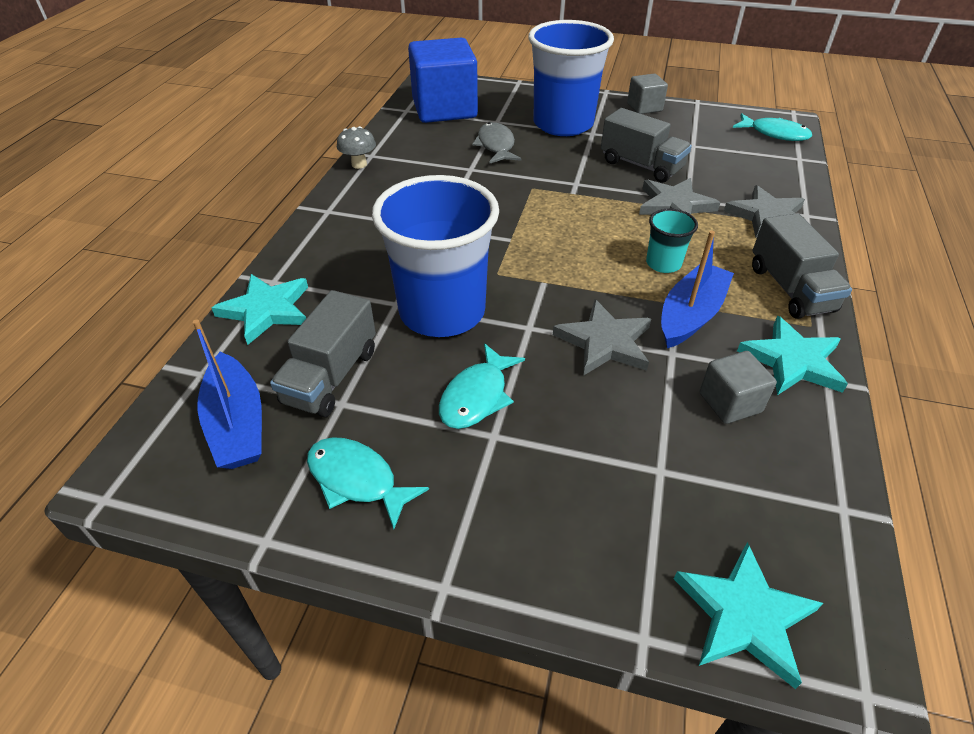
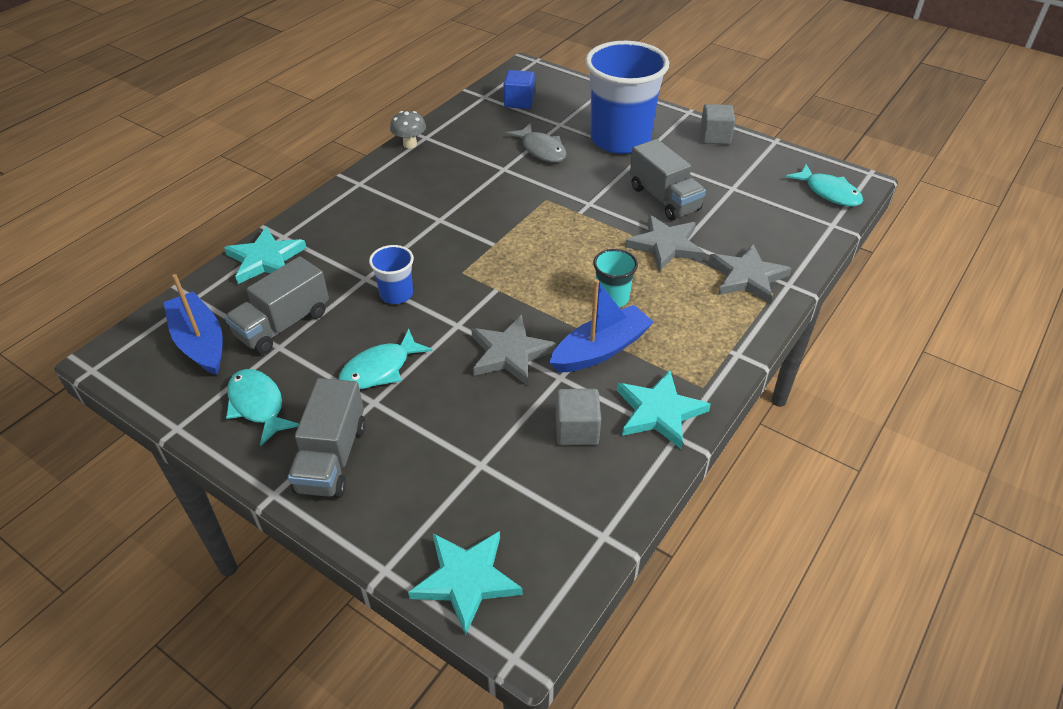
camera: 20 degrees right, 0 degrees up
(237, 424) = (200, 342): blue boat -> blue boat turned 150 degrees clockwise
(442, 312) = (396, 294): blue cup -> blue cup, size x0.45
(444, 109) = (519, 102): blue cube -> blue cube, size x0.48
(496, 146) = (541, 150): grey fish -> grey fish turned 135 degrees clockwise
(790, 289) = (711, 350): grey truck -> grey truck (332, 458)

